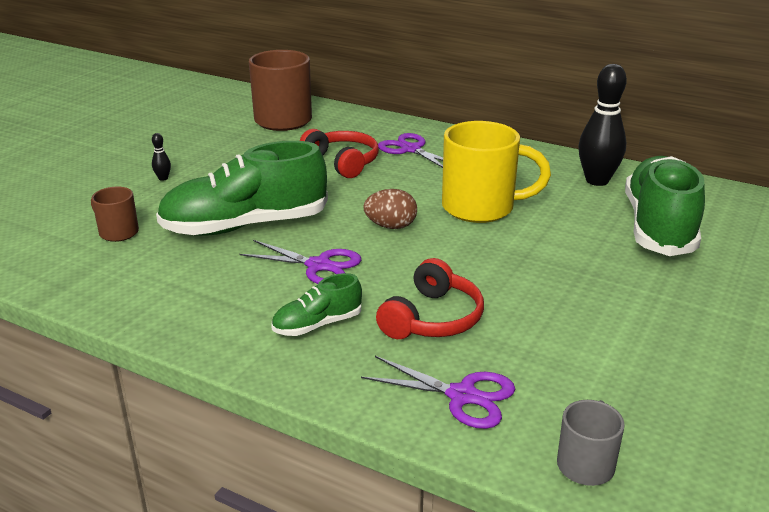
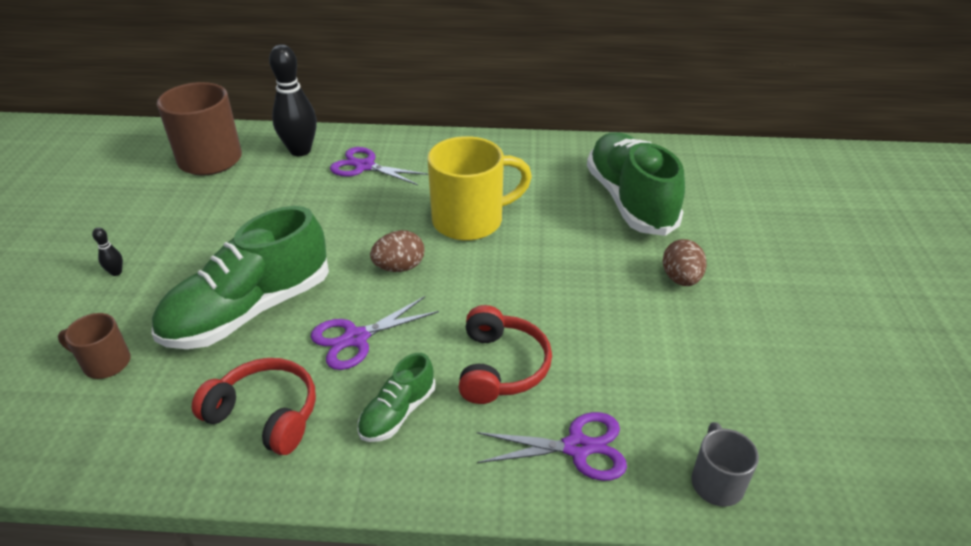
camera: 25 degrees left, 10 degrees up
(318, 265) = (356, 338): purple scissors -> purple scissors turned 150 degrees clockwise
(342, 162) = (305, 199): red headphones -> red headphones (265, 414)
(597, 181) = (552, 162): black bowling pin -> black bowling pin (300, 151)
(669, 300) = (680, 279): none -> brown egg

